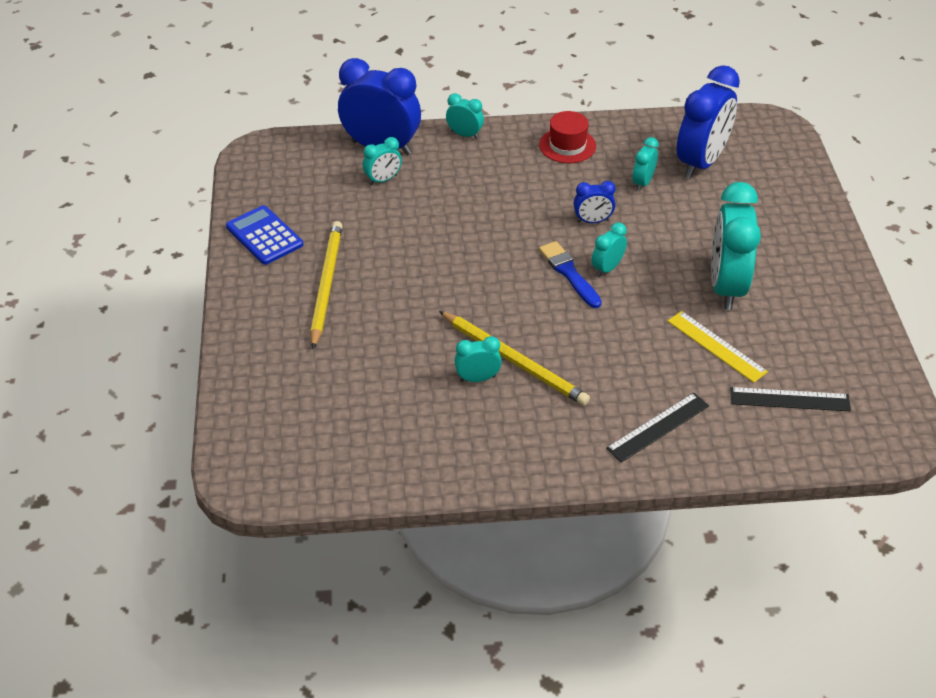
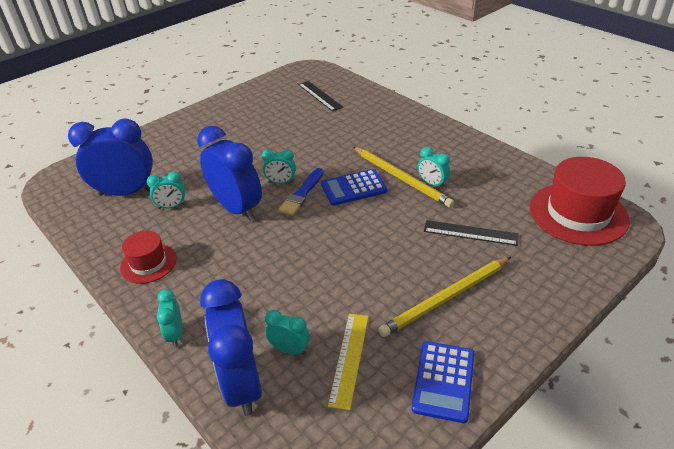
camera: 125 degrees left, 5 degrees down
(302, 456) = (578, 213): none -> red hat
(514, 361) = (401, 178): yellow pencil -> yellow pencil turned 135 degrees clockwise
(538, 315) = (353, 188): none -> blue calculator
(592, 221) = (237, 208): blue clock -> blue clock, size x2.12
(658, 427) = (385, 119): black ruler -> black ruler (470, 233)
(716, 346) = (306, 125): yellow ruler -> yellow ruler (349, 358)
(726, 287) = (253, 138): turquoise clock -> none

